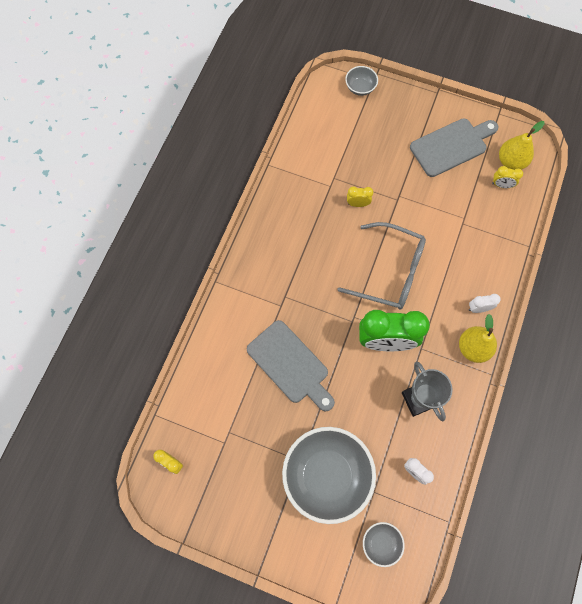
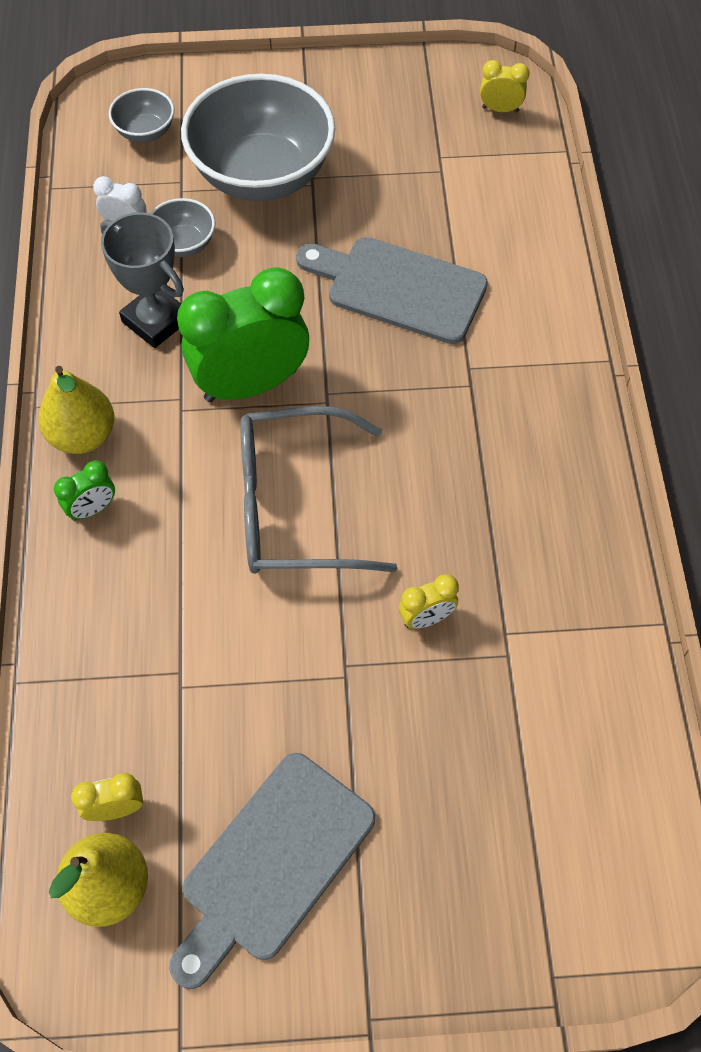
camera: 155 degrees right, 10 degrees down
(360, 88) = (575, 934): grey bowl -> grey bowl (183, 244)
(478, 308) = (92, 509): white clock -> green clock

